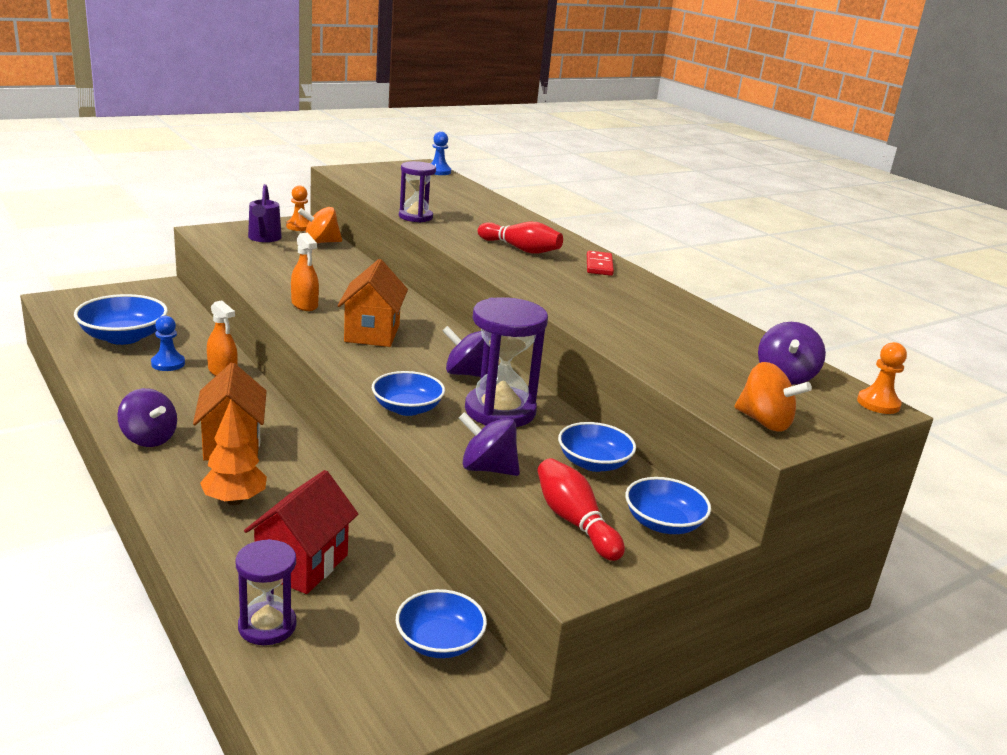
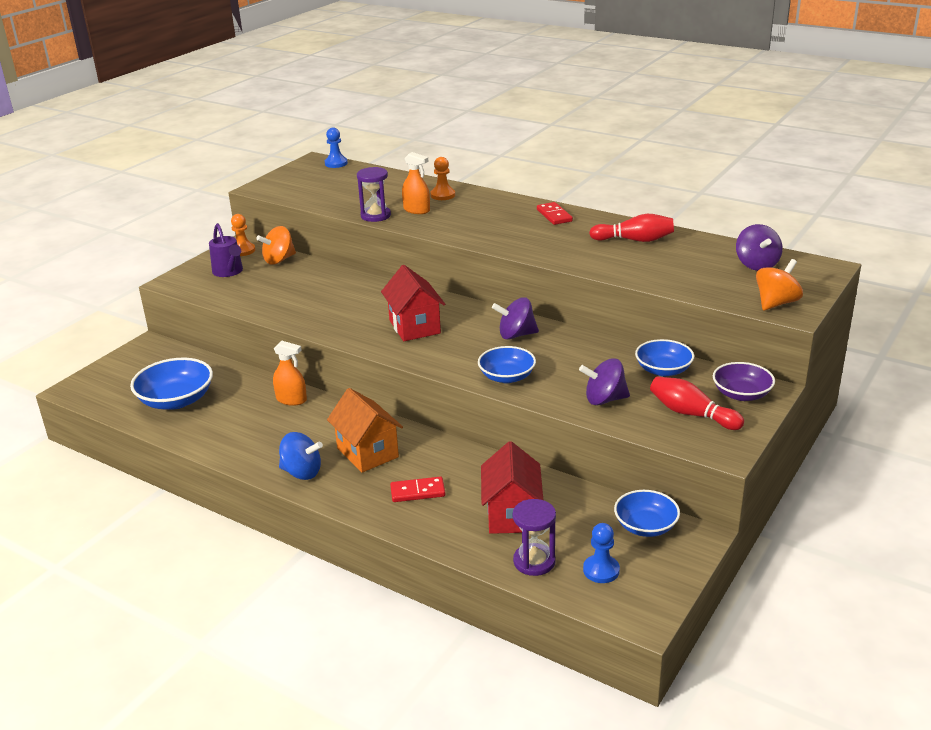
camera: 20 degrees left, 5 degrees up
(149, 438) = (302, 472): purple spinning top -> blue spinning top
(168, 363) = (241, 409): blue pawn -> blue pawn (601, 570)
(234, 500) = (417, 492): orange tree -> red domino
(304, 304) = (336, 321): orange spray bottle -> orange spray bottle (416, 210)
(372, 333) = (414, 327): orange house -> red house
(500, 411) = (568, 355): purple hourglass -> none
(521, 249) = (485, 219): red bowling pin -> red bowling pin (634, 240)
(663, 523) = (741, 394): blue bowl -> purple bowl
(764, 422) = (776, 303): orange spinning top -> orange spinning top turned 60 degrees counterclockwise
(878, 403) = (824, 265): orange pawn -> orange pawn (442, 195)

